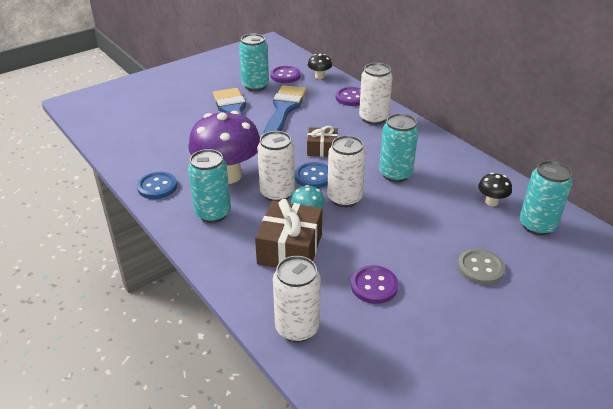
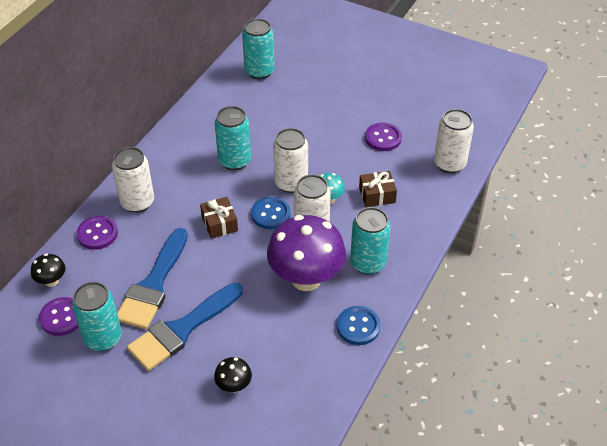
camera: 115 degrees left, 10 degrees up
(284, 110) = (154, 284): blue brush -> blue brush turned 60 degrees counterclockwise
(290, 249) = (377, 195): brown gift -> brown gift, size x0.60
(480, 268) = (327, 91): grey button -> none
(491, 202) = (242, 98): black mushroom -> black mushroom (234, 386)

